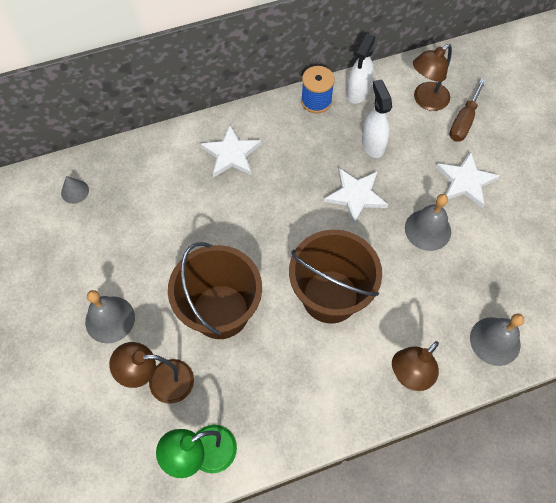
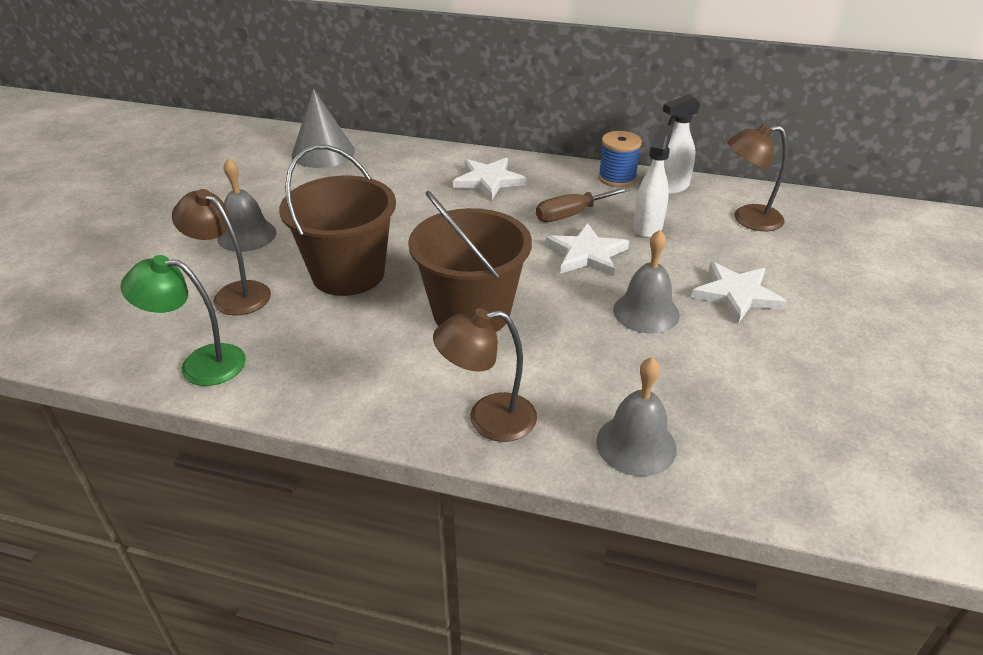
camera: 35 degrees right, 25 degrees down
(75, 191) = (323, 153): grey cone -> grey cone, size x2.09
(463, 121) = (782, 249): brown screwdriver -> brown screwdriver (571, 214)

